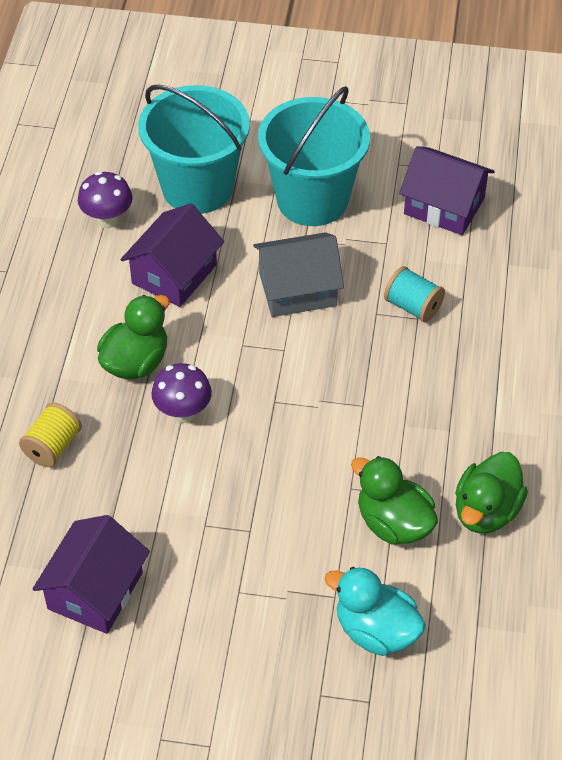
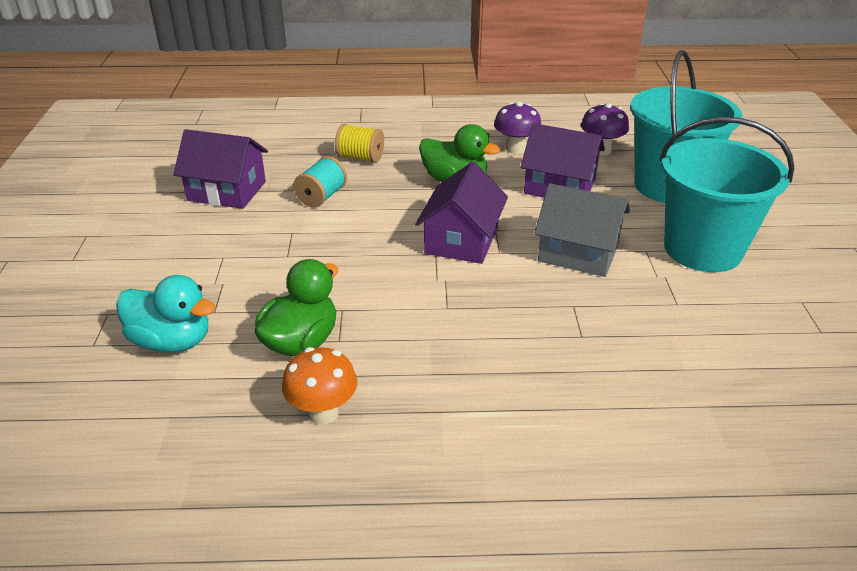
camera: 80 degrees right, 15 degrees down
(183, 412) = (408, 208): purple mushroom -> purple mushroom (515, 149)
(297, 289) = (578, 252): grey house -> grey house turned 45 degrees counterclockwise
(376, 631) = (172, 341): turquoise duck -> turquoise duck turned 90 degrees clockwise
(413, 306) = (596, 331): turquoise spool -> turquoise spool (322, 197)
(444, 206) = (764, 342): purple house -> purple house (461, 240)
(486, 511) = (323, 412): green duck -> orange mushroom

